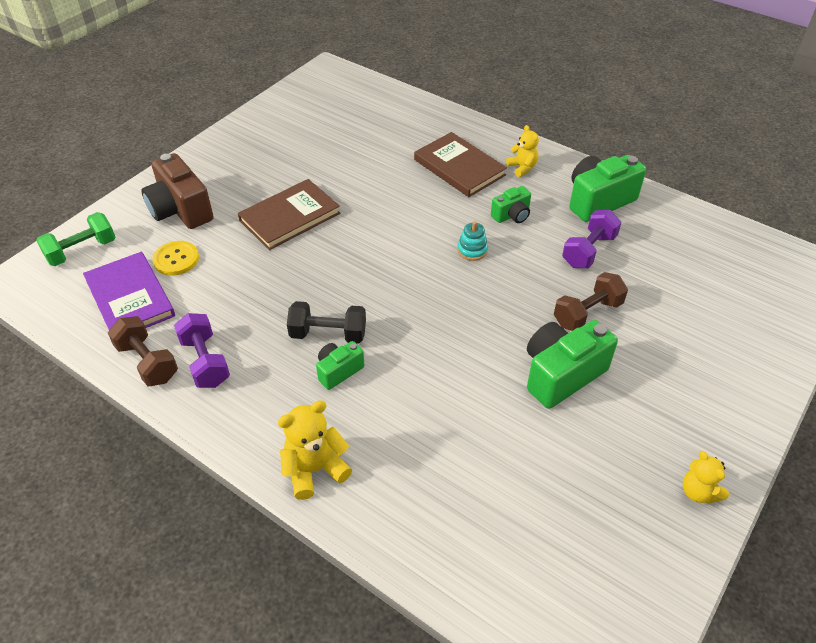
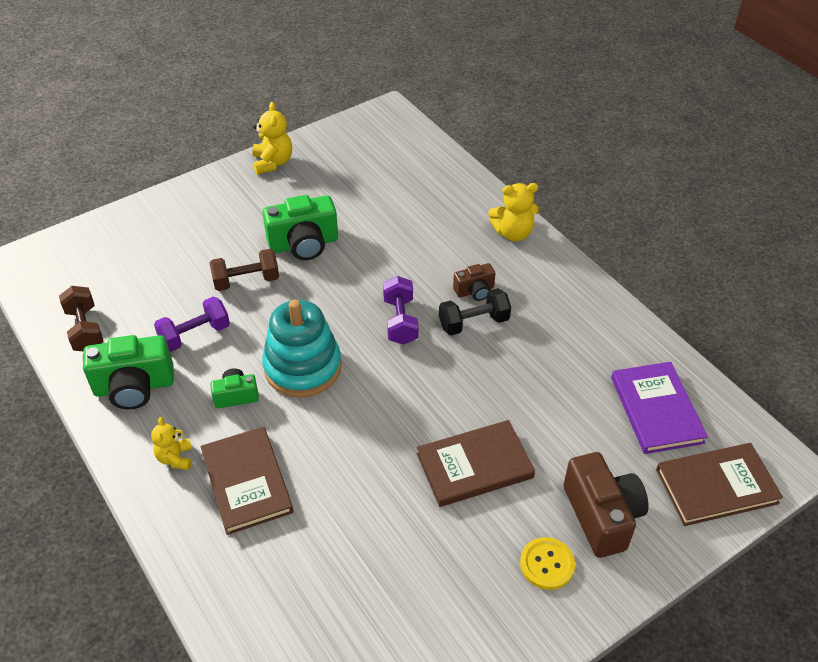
camera: 160 degrees left, 0 degrees up
(81, 251) = (716, 486): green dumbbell -> brown book
(147, 362) = (636, 340): brown dumbbell -> brown dumbbell (85, 329)
(176, 259) = (609, 443): yellow button -> yellow button (547, 564)
(205, 362) = (585, 328): purple dumbbell -> purple dumbbell (400, 321)
(328, 334) = (473, 323): black dumbbell -> black dumbbell turned 45 degrees counterclockwise
(338, 371) = (475, 291): green camera -> brown camera
(472, 250) = (302, 367): turquoise stacking toy -> turquoise stacking toy, size x2.43
(698, 492) = (273, 163): yellow teddy bear -> yellow teddy bear, size x1.52

